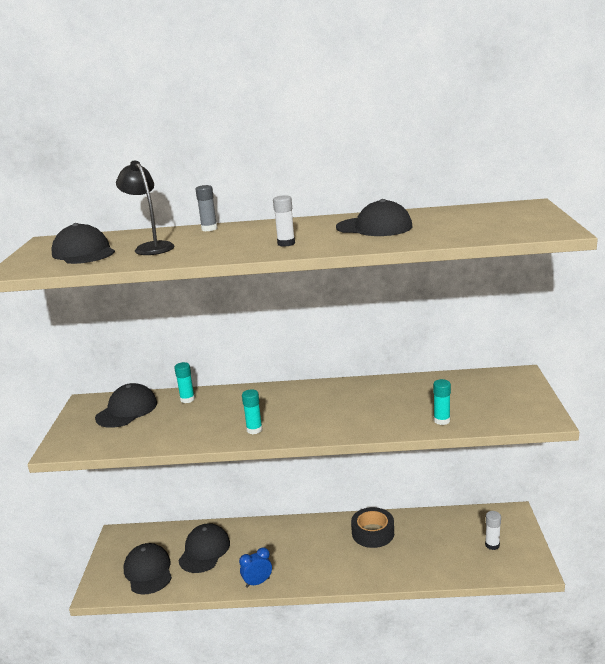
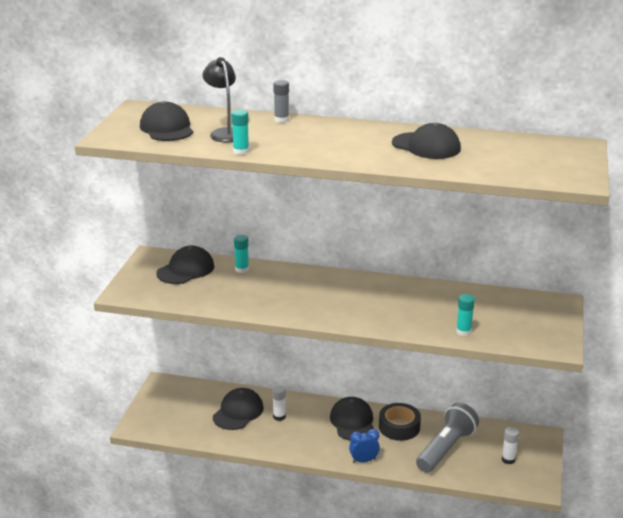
camera: 10 degrees right, 5 degrees up
(148, 571) = (184, 419): black cap -> black cap (352, 422)
(254, 430) = (293, 309): turquoise glue stick -> turquoise glue stick (241, 151)
(257, 582) = (279, 448): blue clock -> blue clock (364, 460)
(286, 243) = (341, 151): white glue stick -> white glue stick (279, 416)
(427, 546) = (446, 448): none -> grey flashlight

